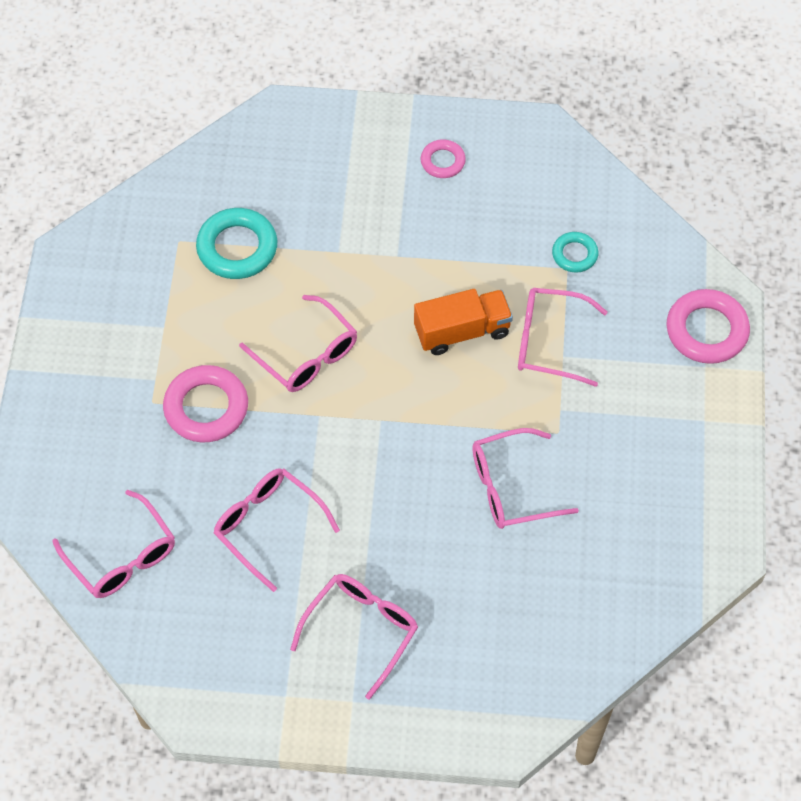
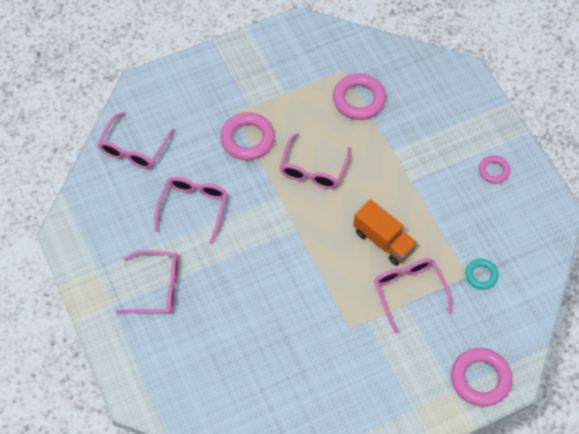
camera: 60 degrees right, 0 degrees up
(237, 248) = (359, 100): turquoise ring -> pink ring
(511, 487) = (296, 320): pink glasses -> none

